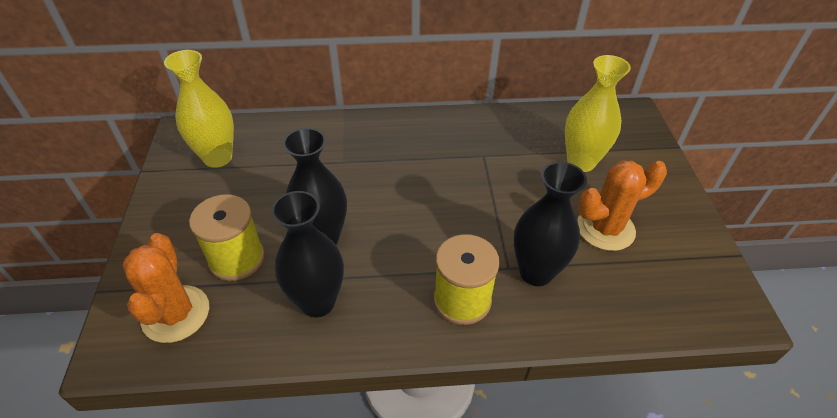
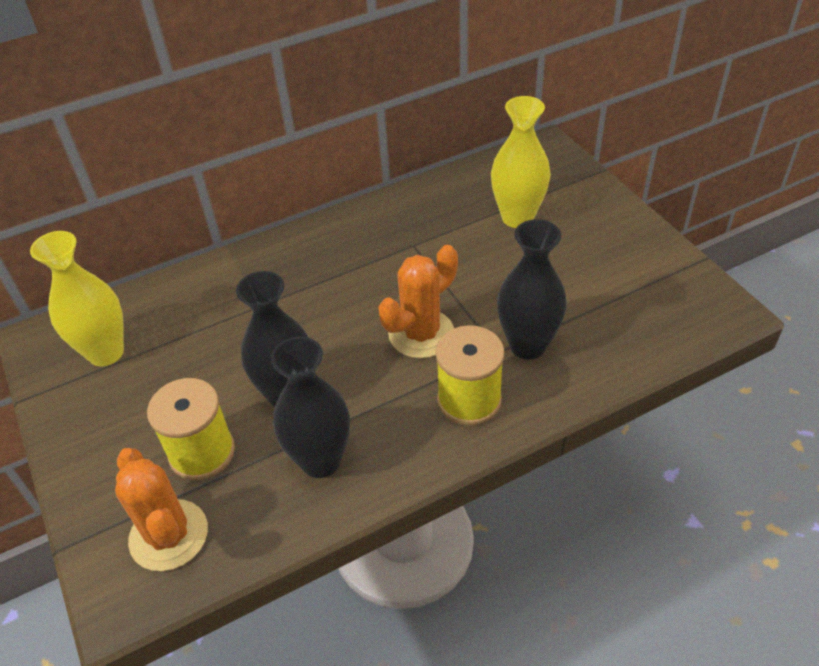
camera: 20 degrees left, 0 degrees up
(605, 228) = (573, 277): orange cactus -> orange cactus (421, 334)

